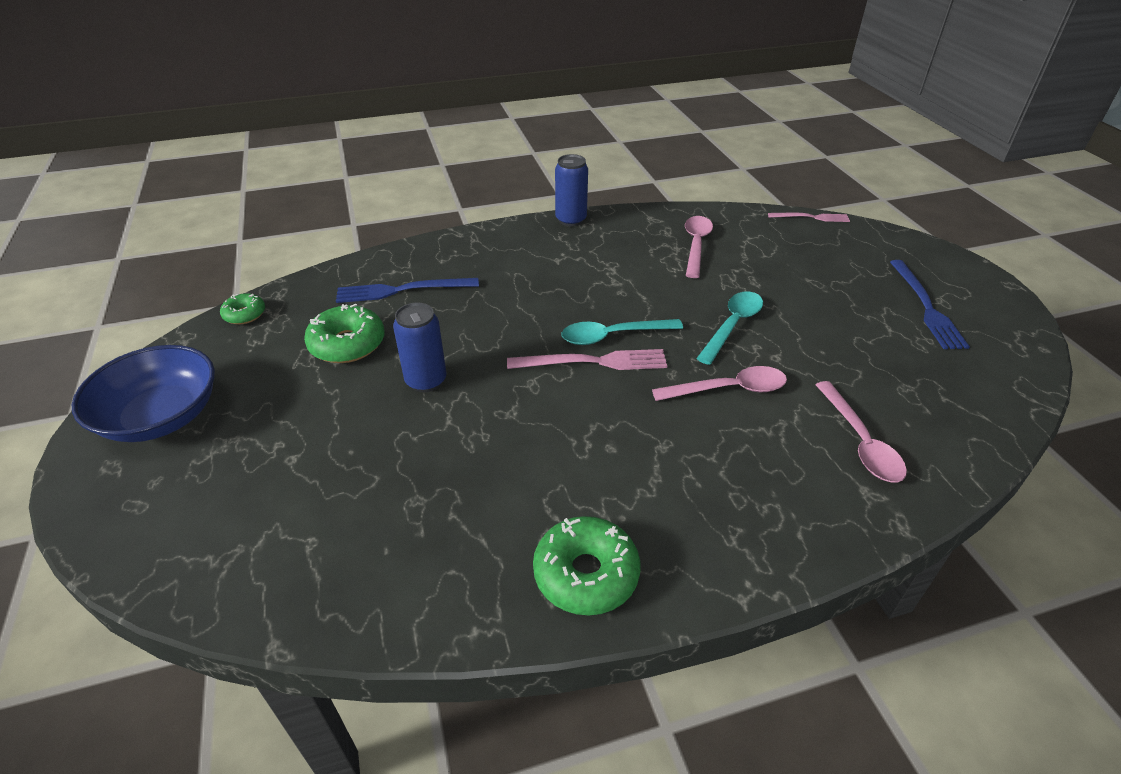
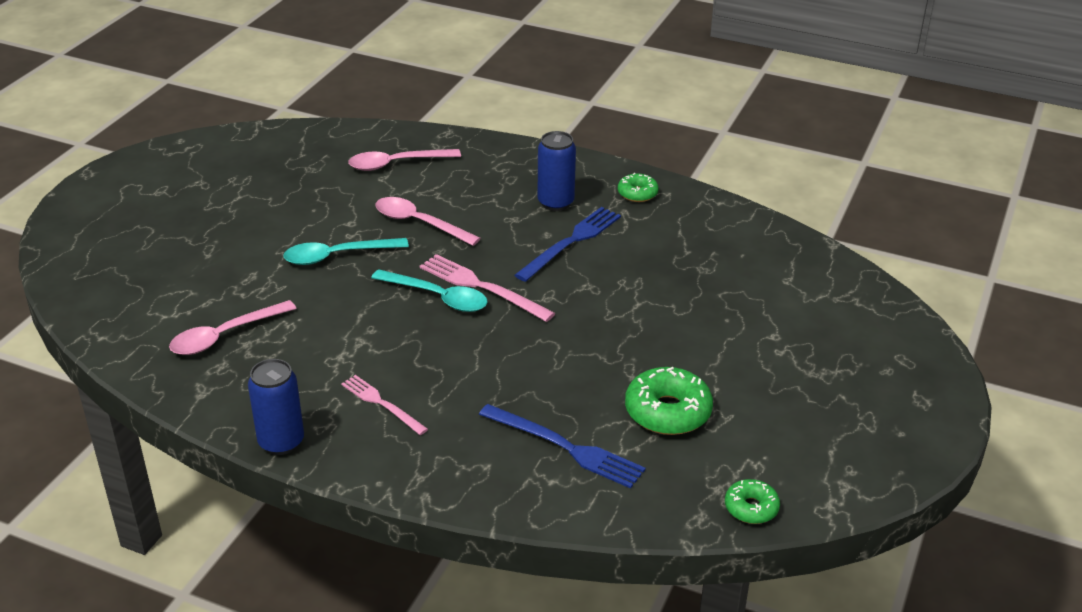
camera: 140 degrees left, 5 degrees down
(161, 416) = (871, 425): blue bowl -> none
(426, 381) = (627, 341): blue can -> blue can (555, 203)
(586, 574) = (637, 193): green donut -> green donut, size x0.58
(811, 217) = (67, 302): pink fork -> pink fork (382, 404)
(860, 442) = (396, 164): pink spoon -> pink spoon turned 135 degrees counterclockwise
(926, 307) = (180, 194): blue fork -> blue fork (571, 242)

